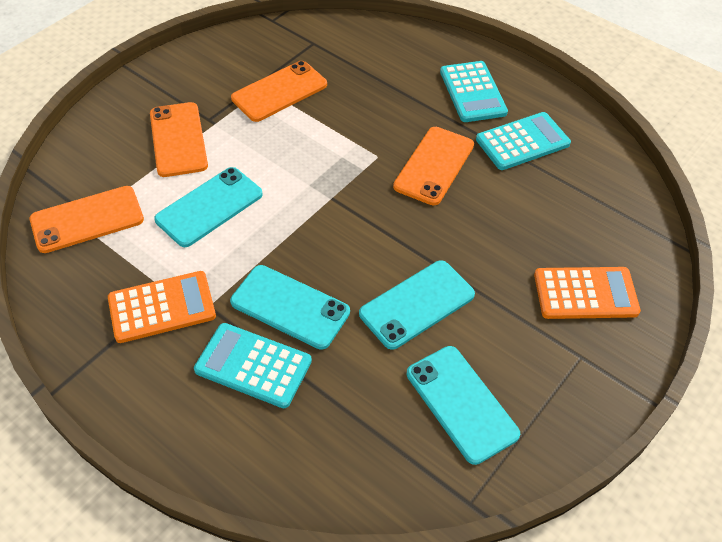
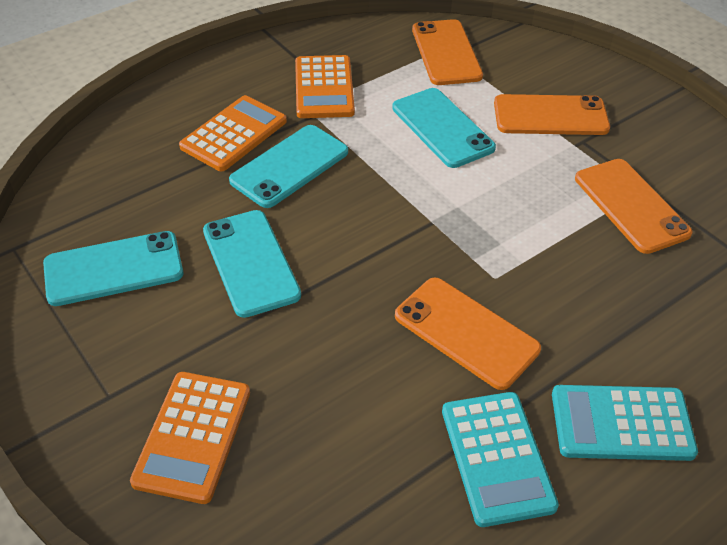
camera: 105 degrees right, 5 degrees down
(253, 365) = (234, 134): turquoise calculator -> orange calculator

